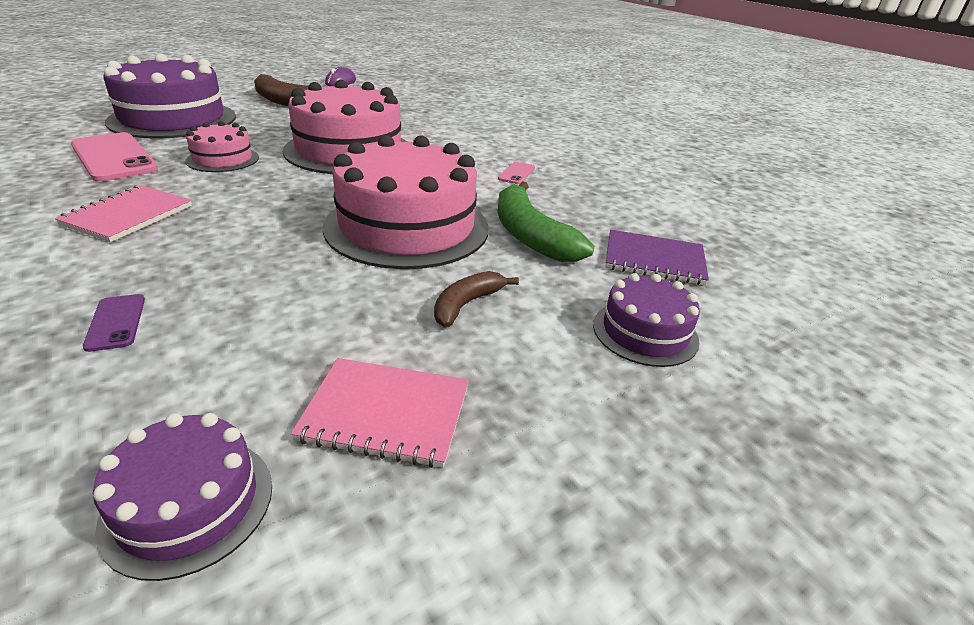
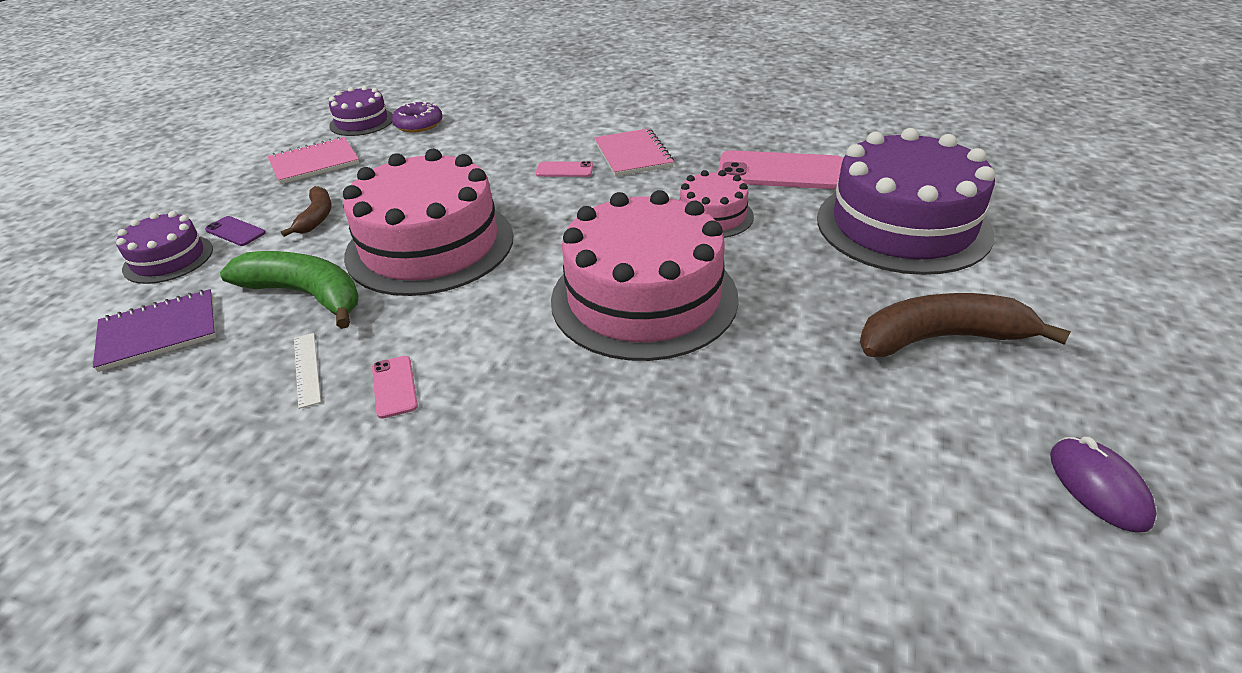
camera: 145 degrees right, 5 degrees up
(116, 322) = (498, 130): purple phone -> purple phone (235, 231)
(147, 414) = (419, 124): none -> purple donut
(201, 232) = (564, 170): none -> pink phone
(557, 197) = (306, 369): none -> white ruler

